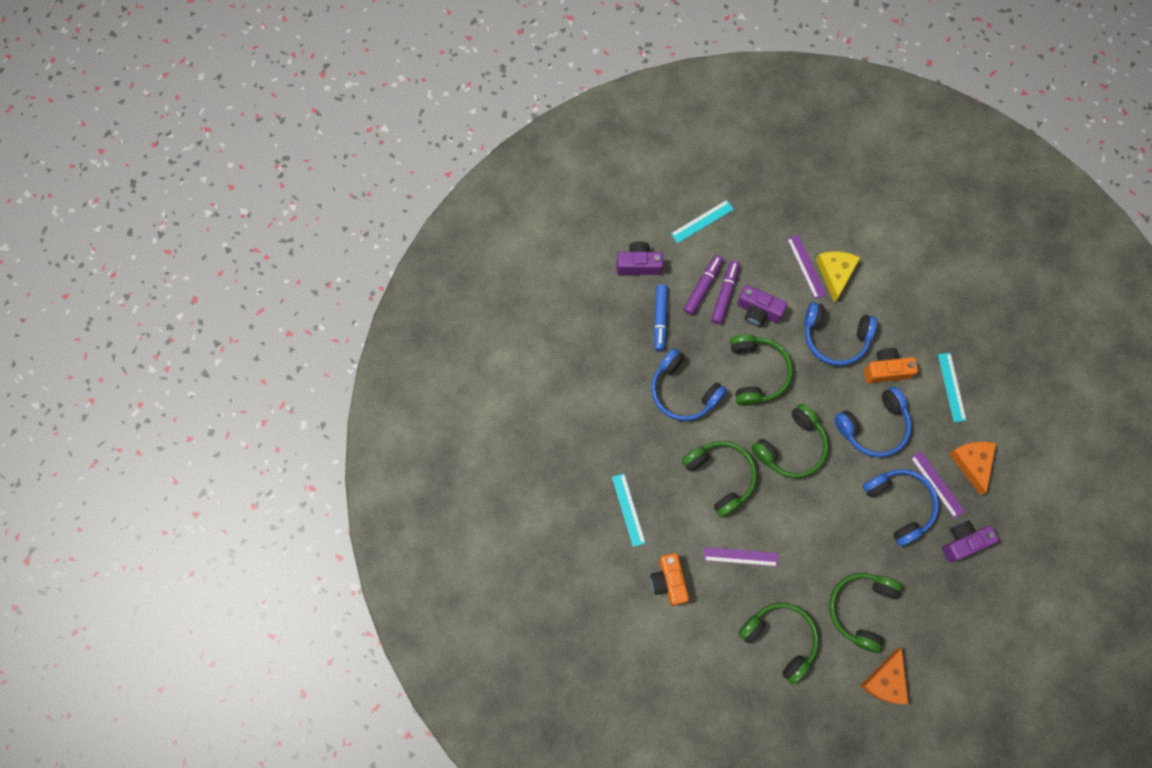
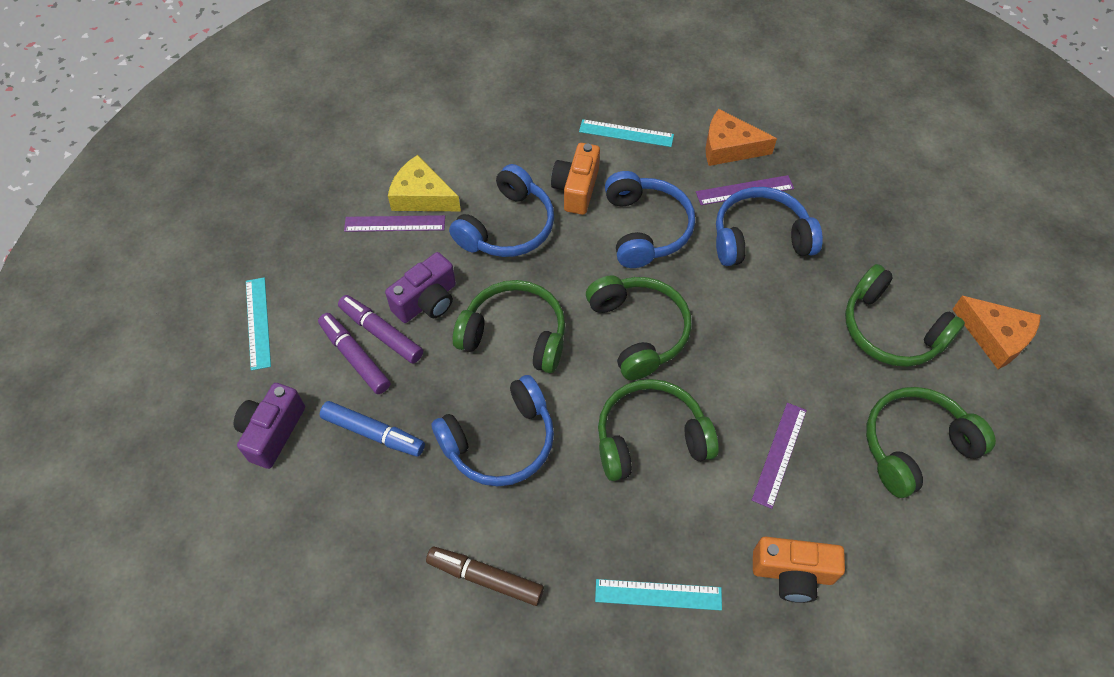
camera: 70 degrees left, 15 degrees down
(602, 414) = (485, 578): none -> brown marker
(963, 542) = (826, 190): purple camera -> none

